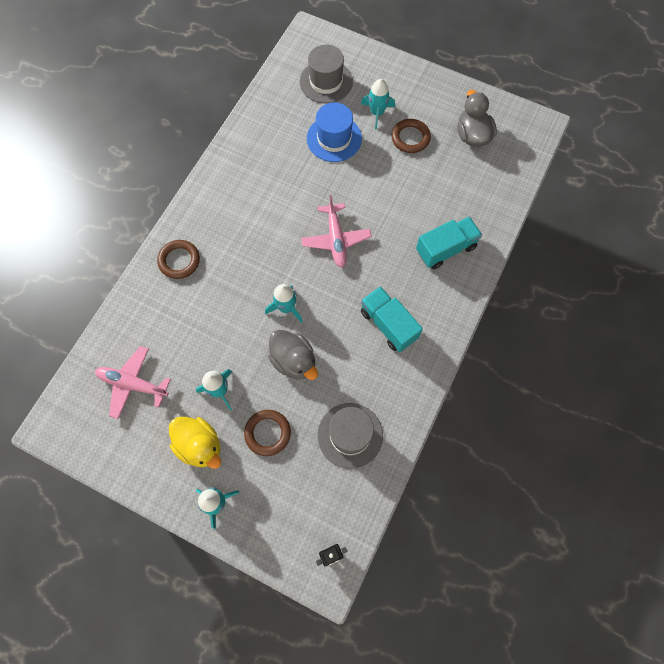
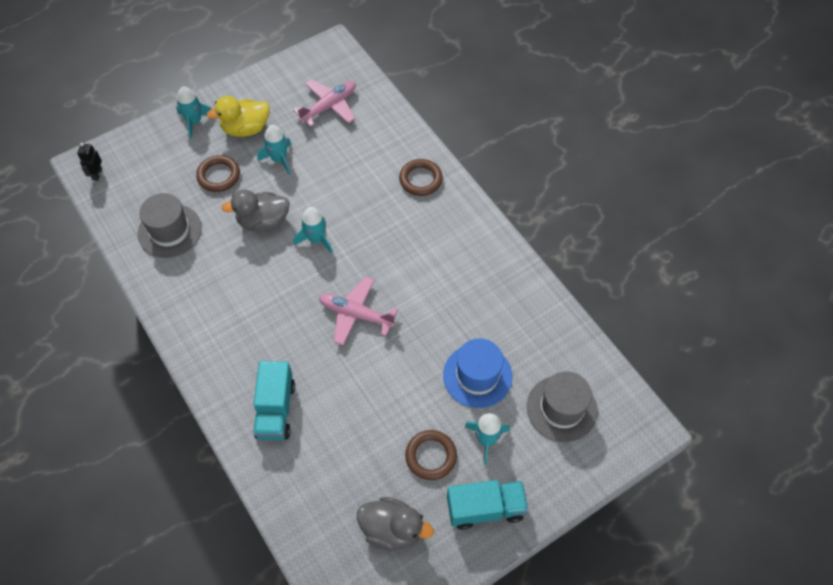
camera: 120 degrees right, 10 degrees down
(388, 324) = (239, 312): turquoise truck -> turquoise truck (485, 508)

